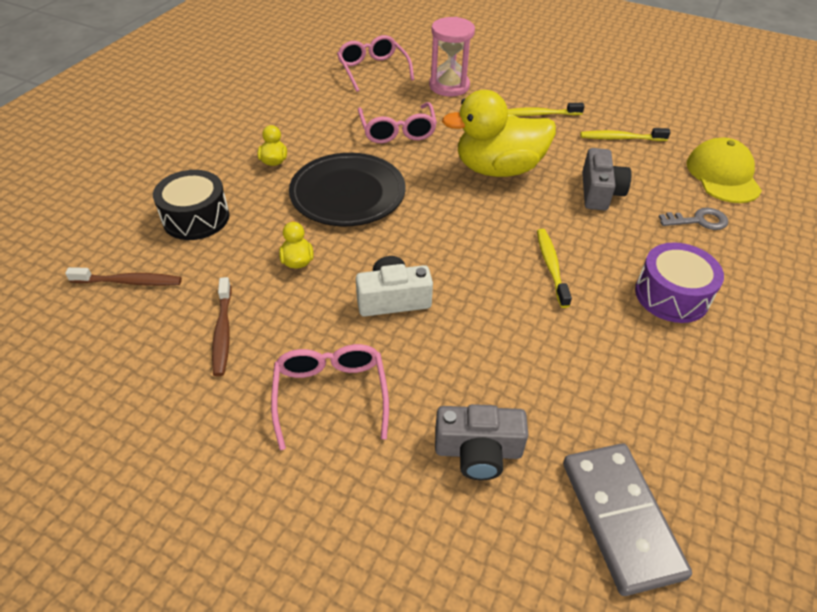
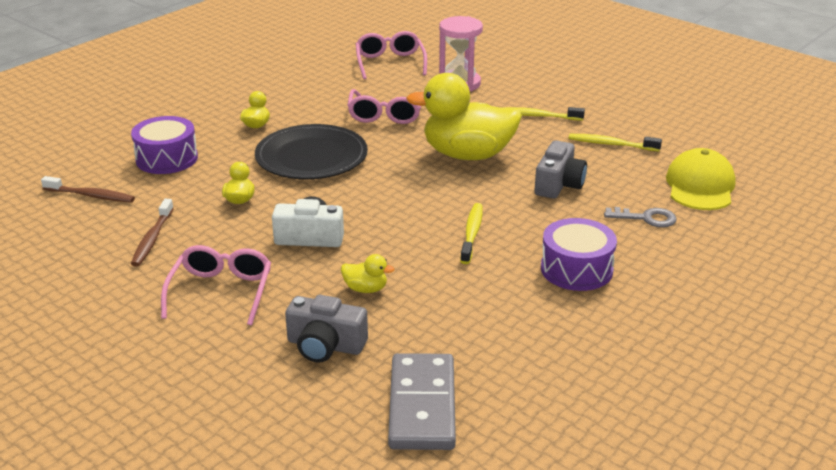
camera: 15 degrees right, 15 degrees down
(196, 218) = (167, 158): black drum -> purple drum
(483, 360) = (365, 289): none -> yellow duck

